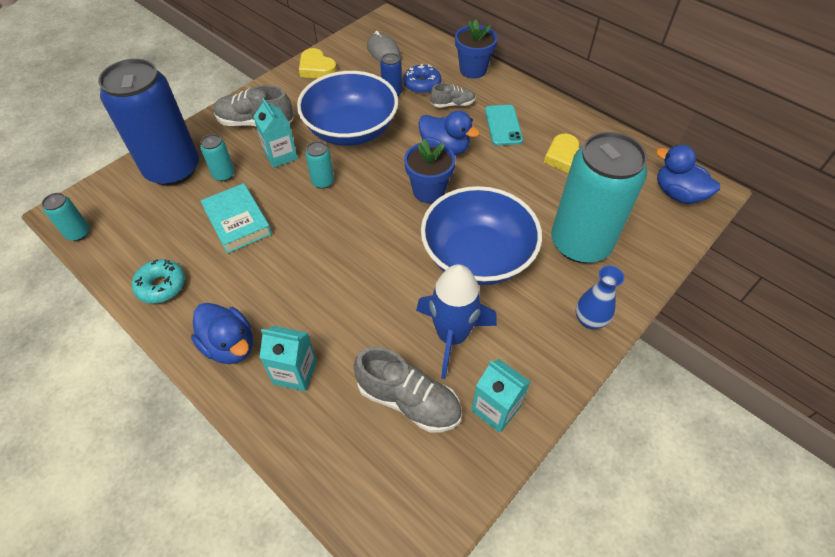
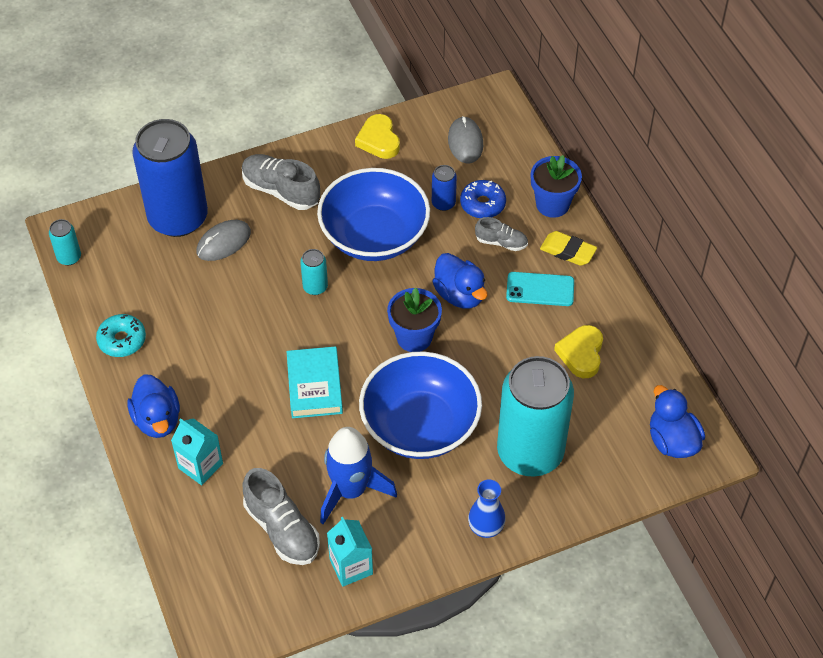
camera: 25 degrees right, 0 degrees up
(224, 174) = (223, 242): turquoise can -> grey mouse
(237, 222) = (214, 300): turquoise book -> turquoise book (314, 386)
(280, 155) = (288, 240): turquoise carton -> none
(503, 125) = (540, 289): turquoise phone -> turquoise phone turned 75 degrees clockwise
(505, 95) = (568, 251): none -> yellow eraser

